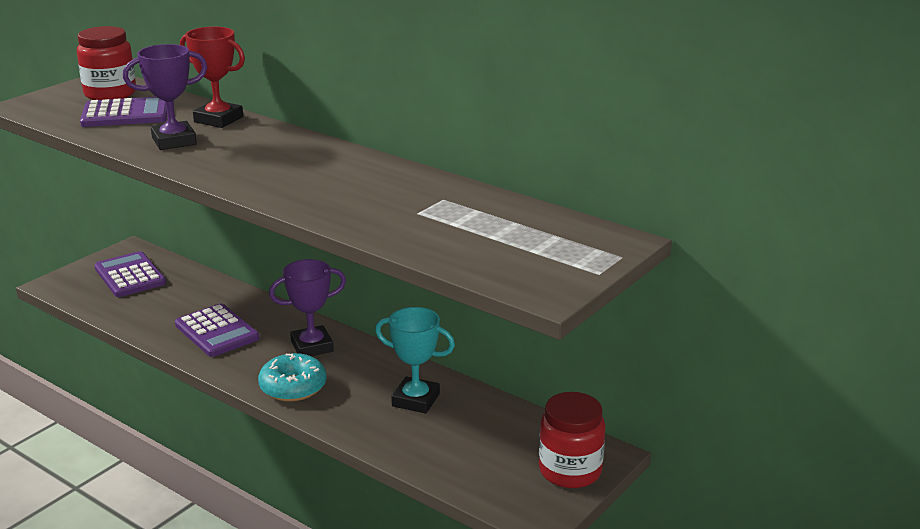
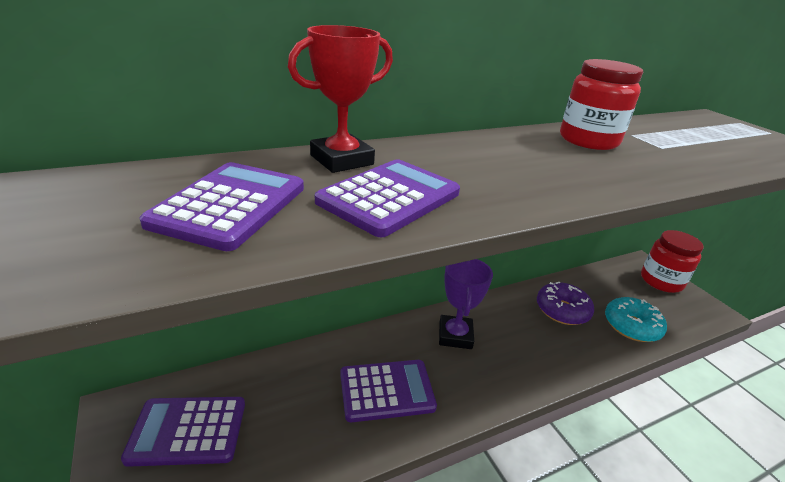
camera: 65 degrees left, 5 degrees up
(110, 94) = (113, 197): red jar -> red jar (588, 140)
(174, 141) = (389, 198): purple trophy -> purple calculator
(293, 387) = (519, 369): turquoise donut -> turquoise donut (631, 326)
(415, 400) = (562, 310): turquoise trophy -> purple donut

